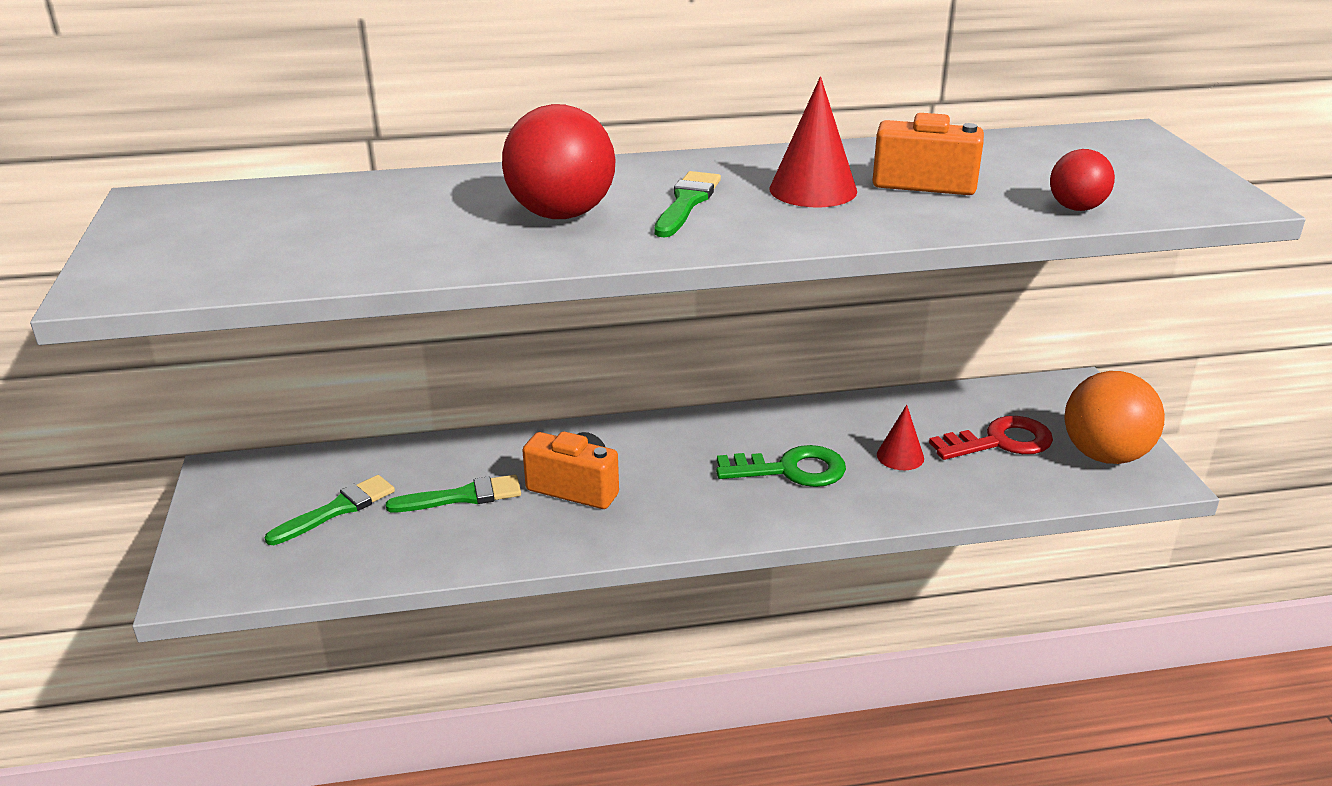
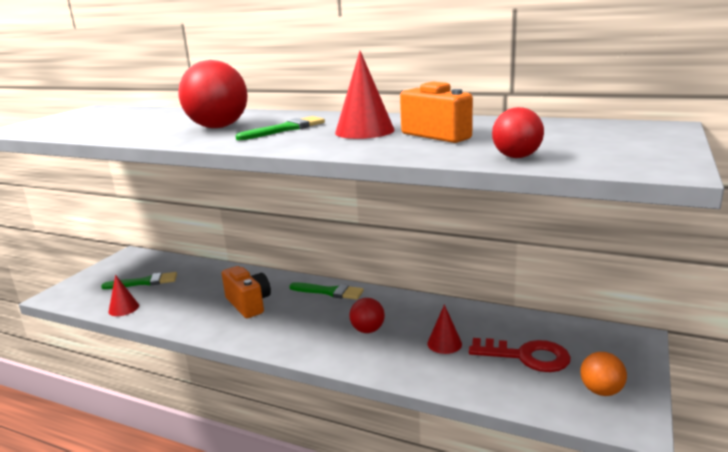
camera: 35 degrees right, 10 degrees down
(372, 562) = (123, 308): none -> red cone
(462, 497) = (197, 292): green brush -> green brush (329, 292)
(791, 470) = (368, 330): green key -> red ball
(1104, 455) = (601, 391): orange ball -> orange ball, size x0.55

